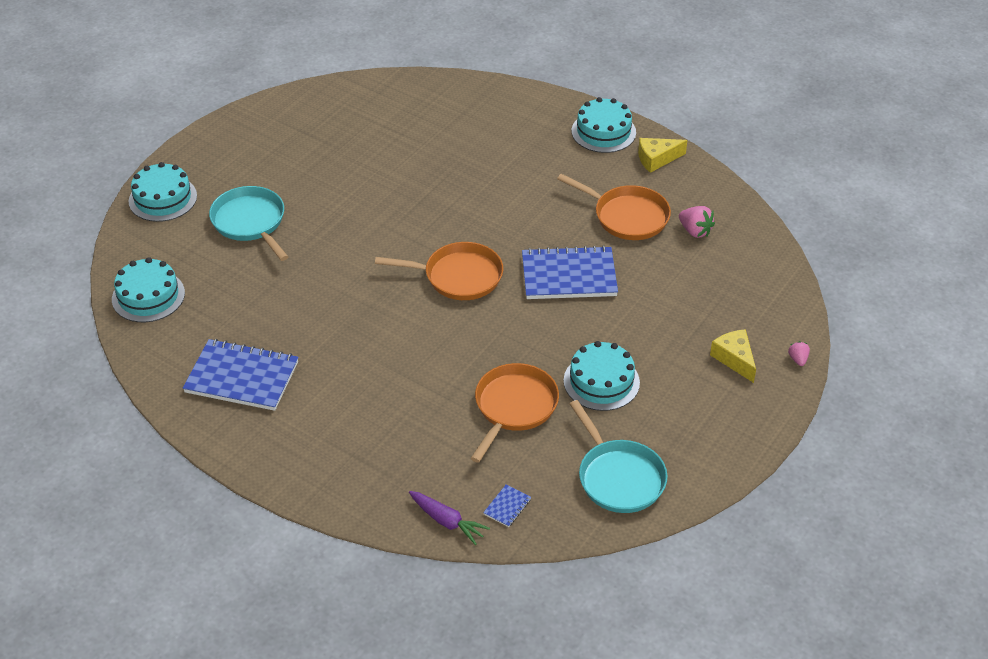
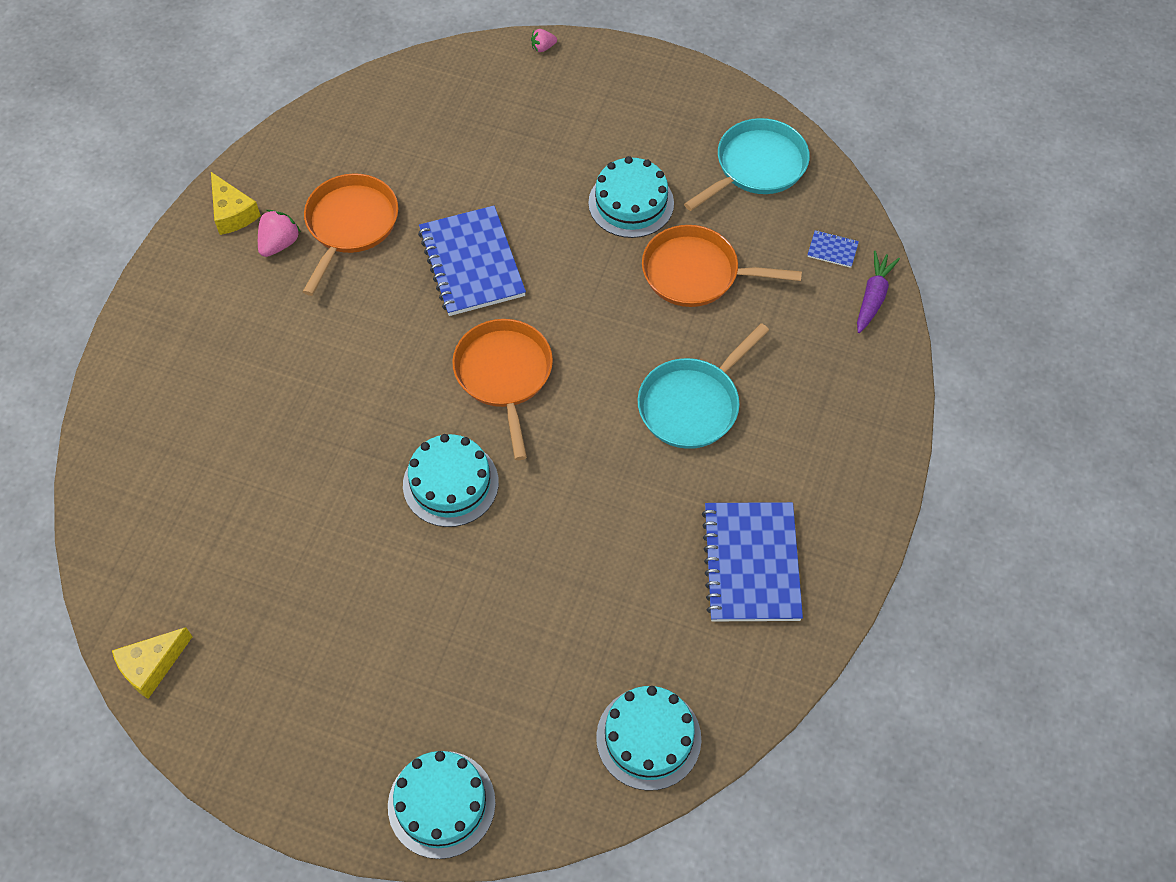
camera: 105 degrees left, 15 degrees up
(250, 222) = (464, 657): turquoise pan -> turquoise pan (692, 404)
(603, 132) = (184, 278): turquoise cake -> turquoise cake (450, 483)
(695, 231) = (362, 157): pink strawberry -> pink strawberry (279, 244)
(734, 359) = (559, 97): yellow cheese -> yellow cheese (151, 666)

